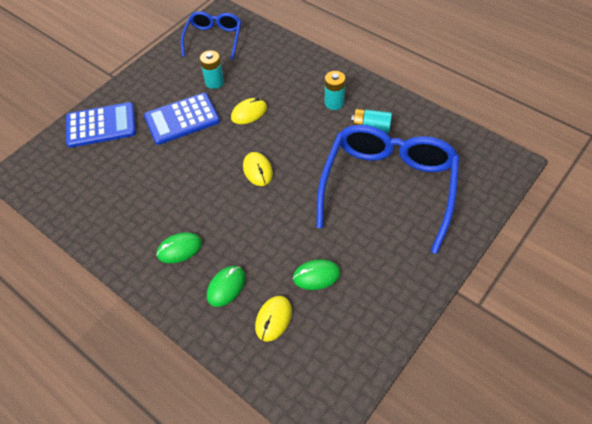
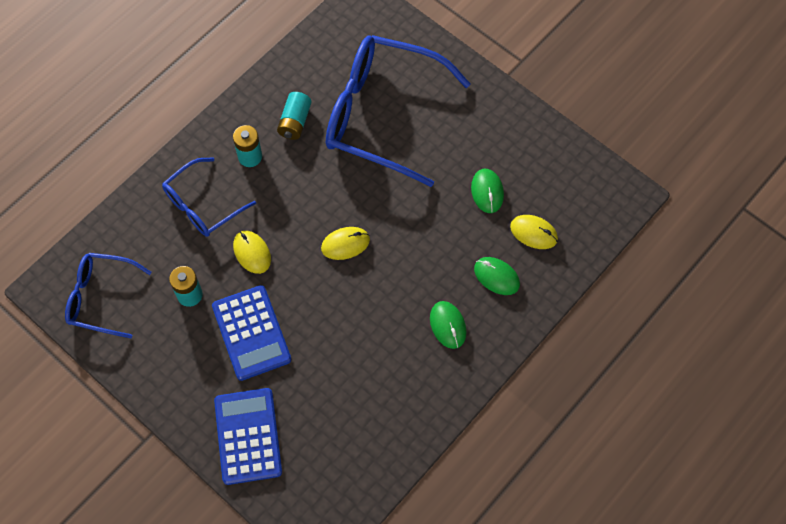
camera: 90 degrees left, 10 degrees up
(288, 80) = (202, 205): none -> blue glasses

